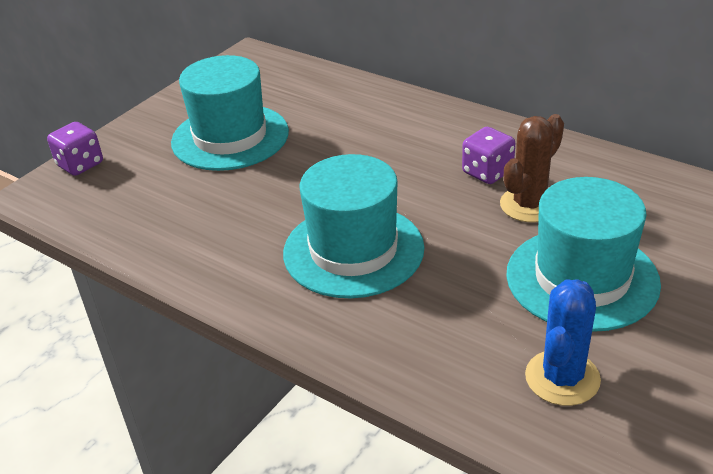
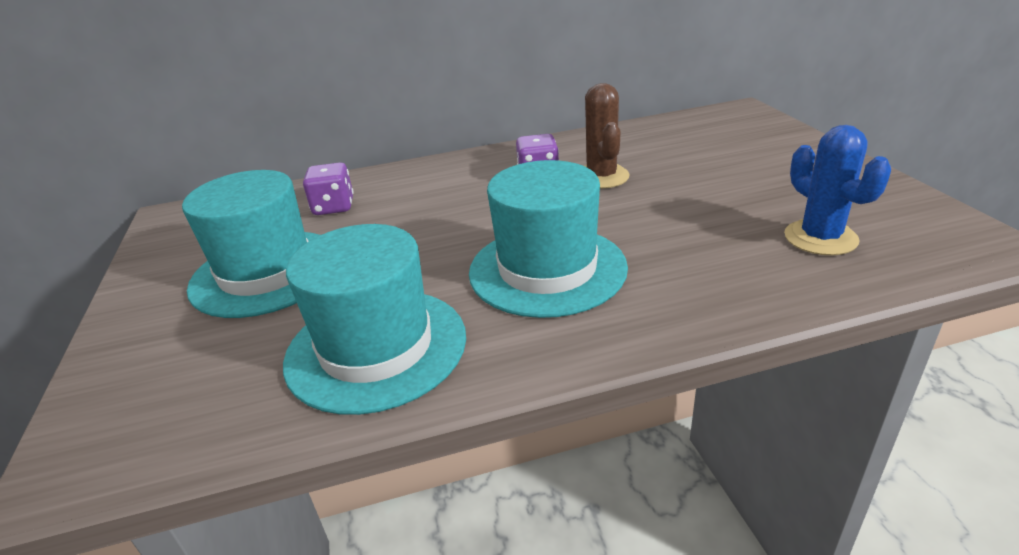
camera: 50 degrees left, 5 degrees down
(80, 164) = (96, 399): purple dice -> purple dice (333, 207)
(582, 278) = (712, 190): turquoise hat -> turquoise hat (376, 348)

